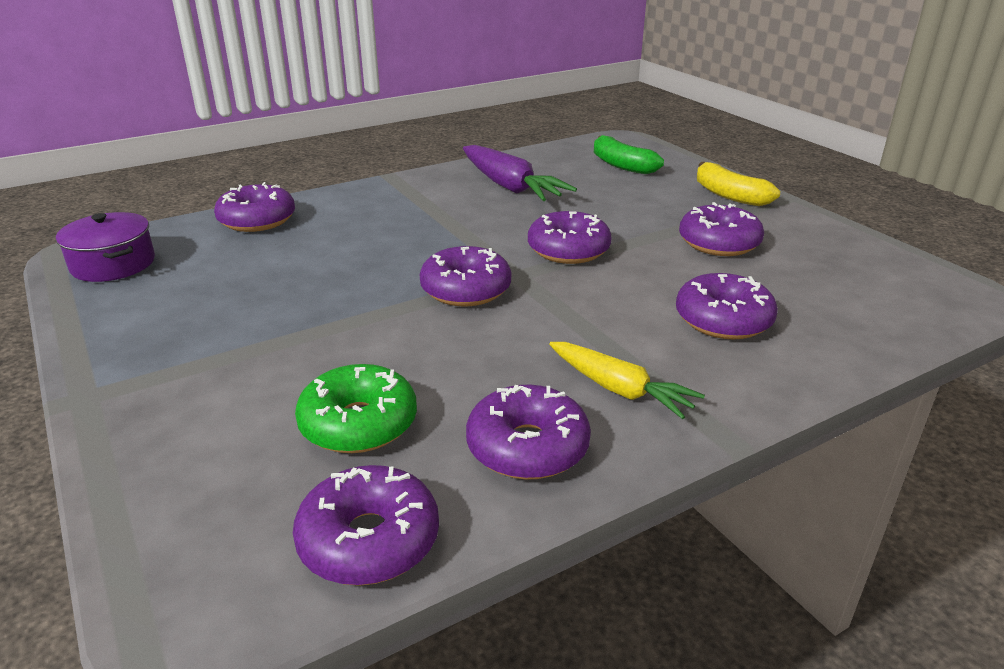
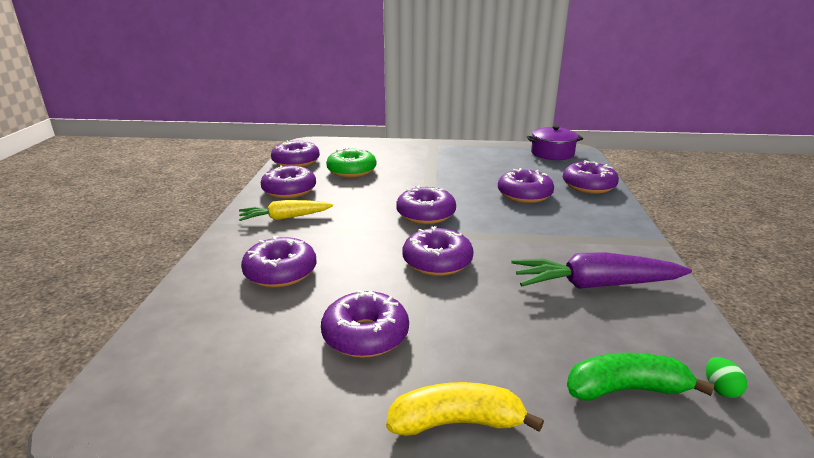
camera: 125 degrees right, 5 degrees down
(328, 248) = (524, 194): none -> purple donut
(581, 148) = (720, 389): none -> green egg

